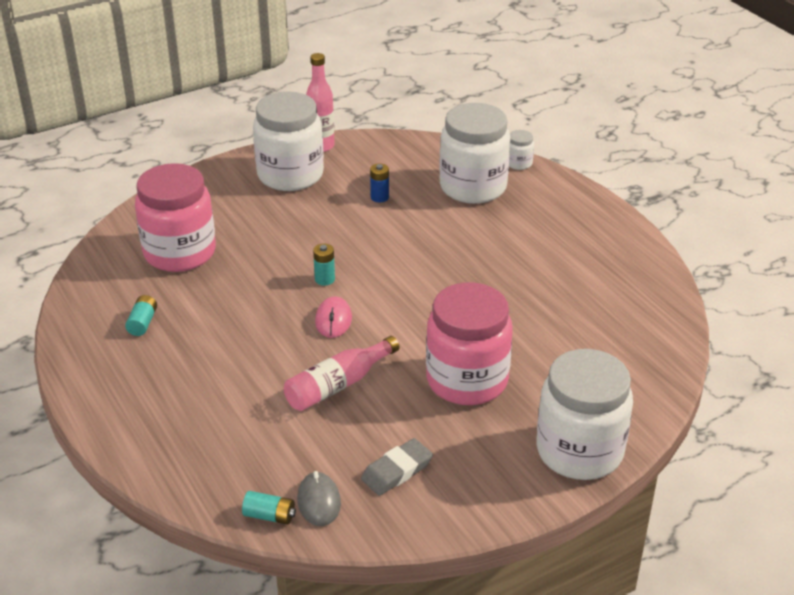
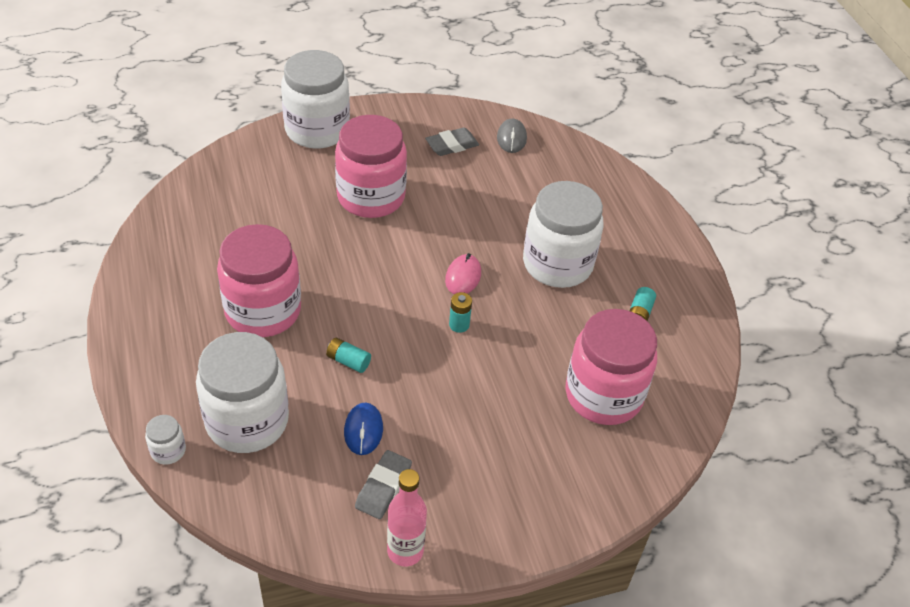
camera: 170 degrees left, 10 degrees up
(269, 516) = (546, 137): turquoise battery -> turquoise battery (348, 361)
(290, 175) = (460, 498): white jar -> white jar (557, 264)
(338, 385) = (476, 216): pink bottle -> none
(350, 171) = (383, 487): none -> grey eraser
(379, 197) = (363, 430): blue battery -> blue mouse
(511, 256) = (263, 311): none -> pink jar

